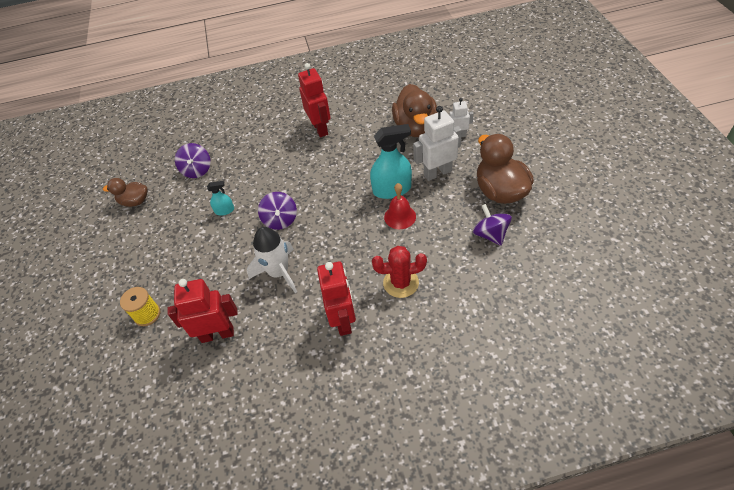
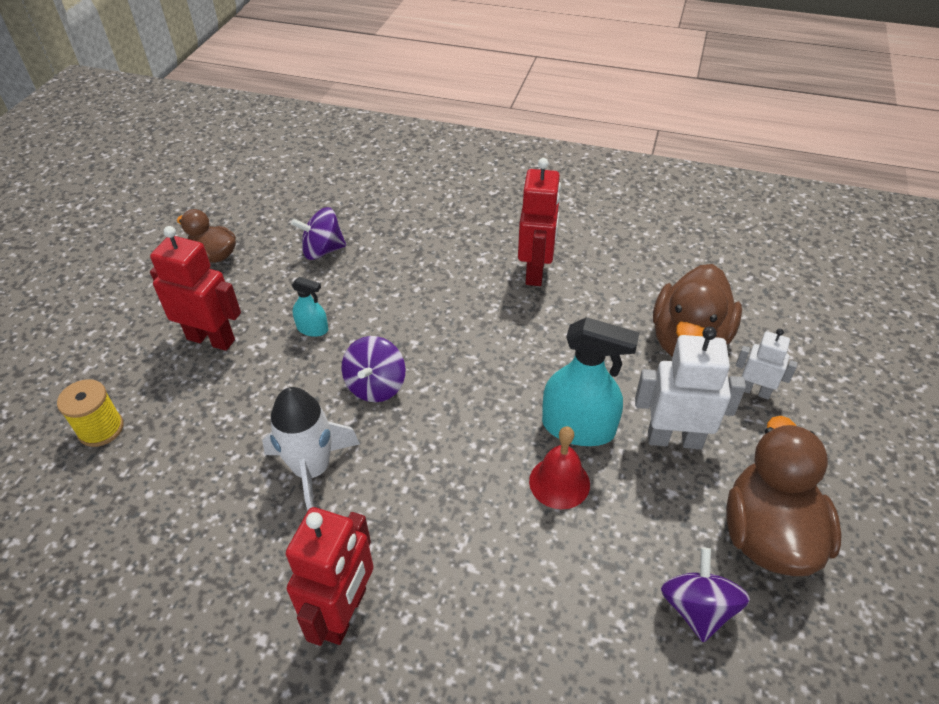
camera: 25 degrees right, 5 degrees down
(197, 170) = (322, 250): purple spinning top -> purple spinning top turned 60 degrees clockwise
(217, 334) = (159, 517): red robot -> red robot (211, 339)
(401, 283) = (480, 604): red cactus -> none

